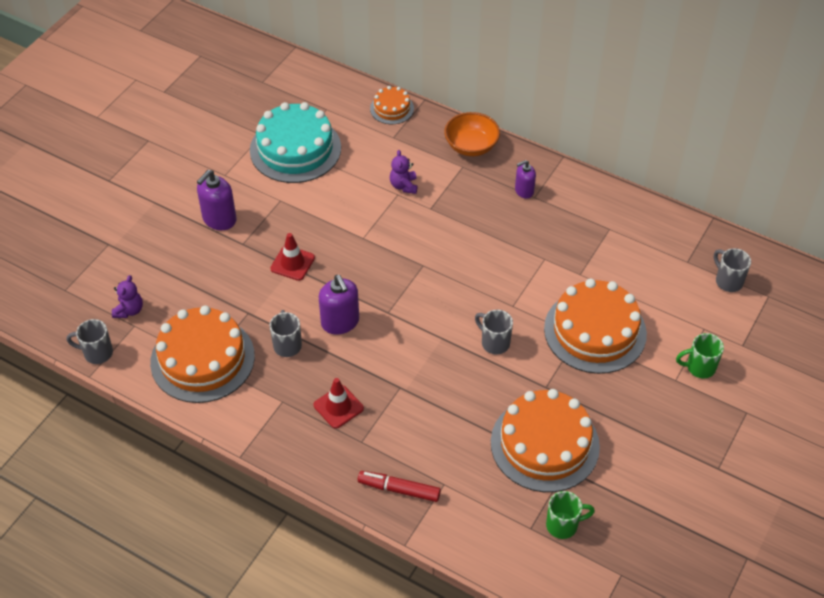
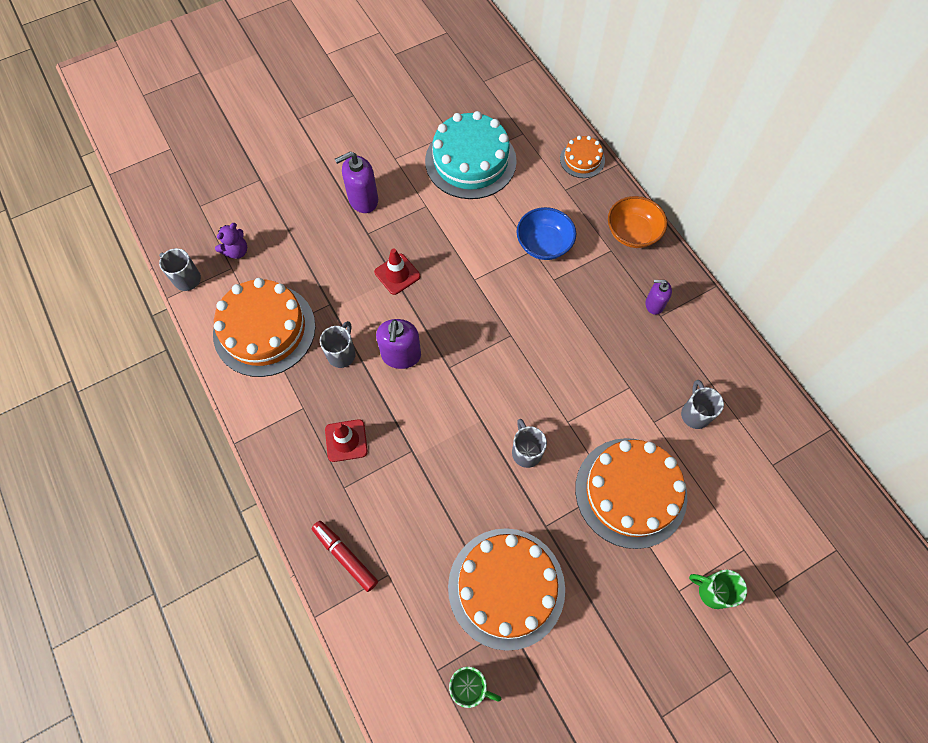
camera: 30 degrees right, 15 degrees up
(404, 186) = (544, 244): purple teddy bear -> blue bowl
(728, 281) = (803, 509): grey mug -> grey mug (695, 413)

